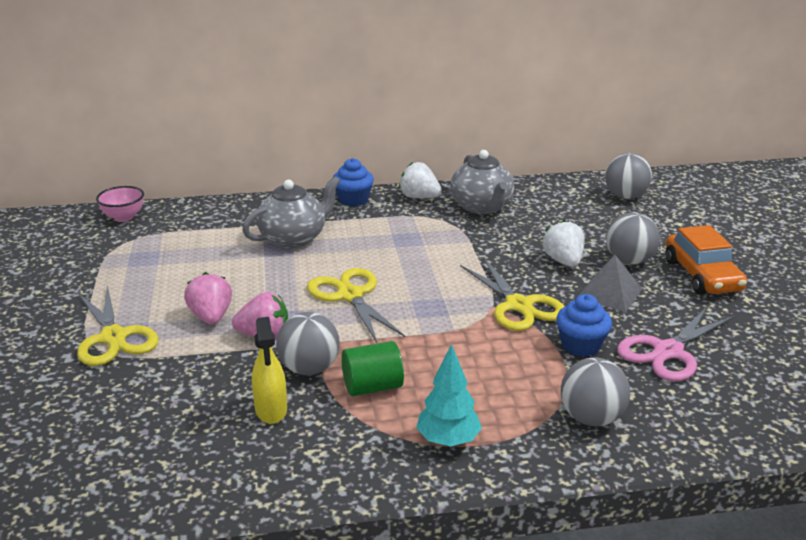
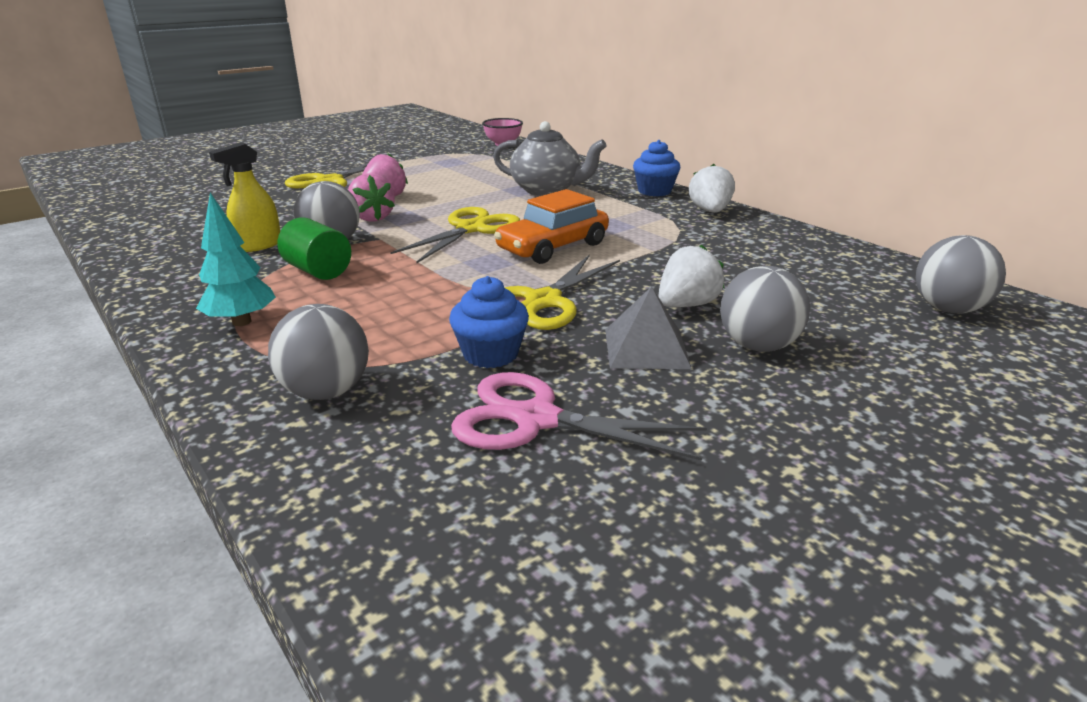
camera: 60 degrees right, 0 degrees up
(482, 207) = (743, 239): grey teapot -> none
(702, 276) = (805, 411): orange car -> orange car (553, 247)

